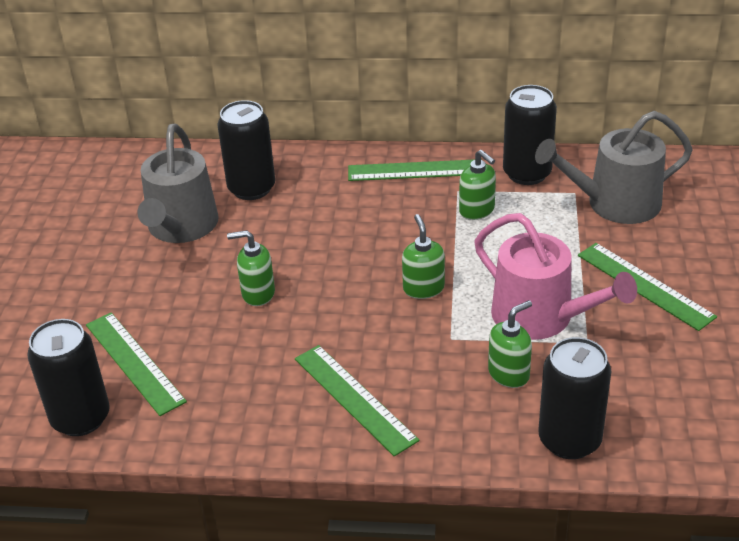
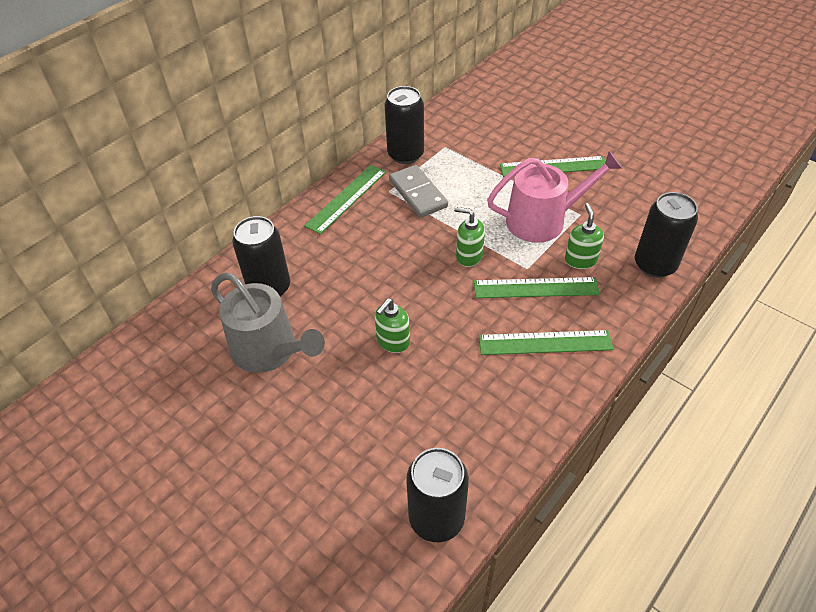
camera: 55 degrees left, 10 degrees up
(134, 362) = (402, 452): green ruler -> green ruler (535, 288)
(477, 210) = (418, 193): green soap dispenser -> grey domino
(615, 203) = (472, 138): grey watering can -> none

